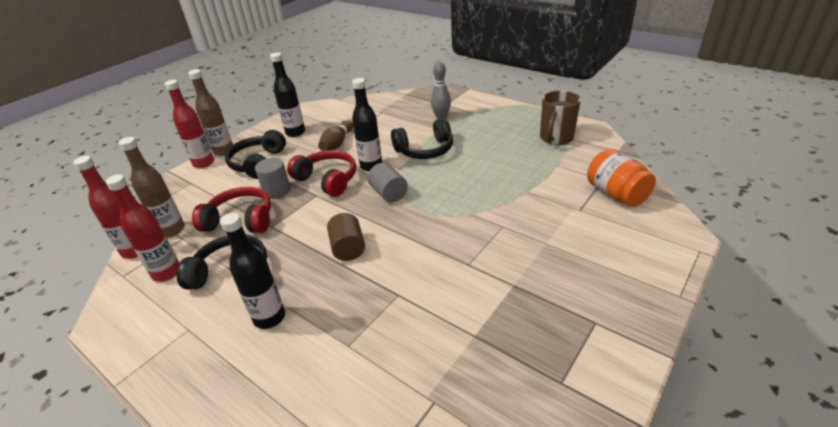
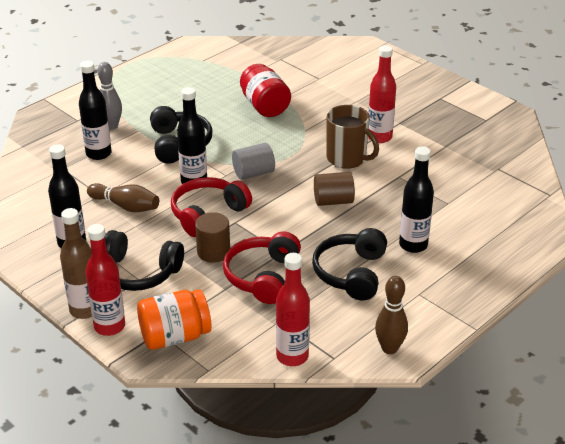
camera: 85 degrees left, 0 degrees up
(117, 312) = (389, 348): none -> brown bowling pin
(166, 273) = (338, 322): red bottle -> red bottle (379, 137)
(172, 230) = (261, 331): brown bottle -> none
(277, 191) = (213, 252): grey cylinder -> brown cylinder
(403, 121) = (98, 154): none -> black bottle
(504, 183) = (264, 106): none -> red jar
(556, 138) = (200, 66): brown mug -> brown mug (347, 159)
(616, 194) = (304, 58): orange jar -> orange jar (175, 336)

